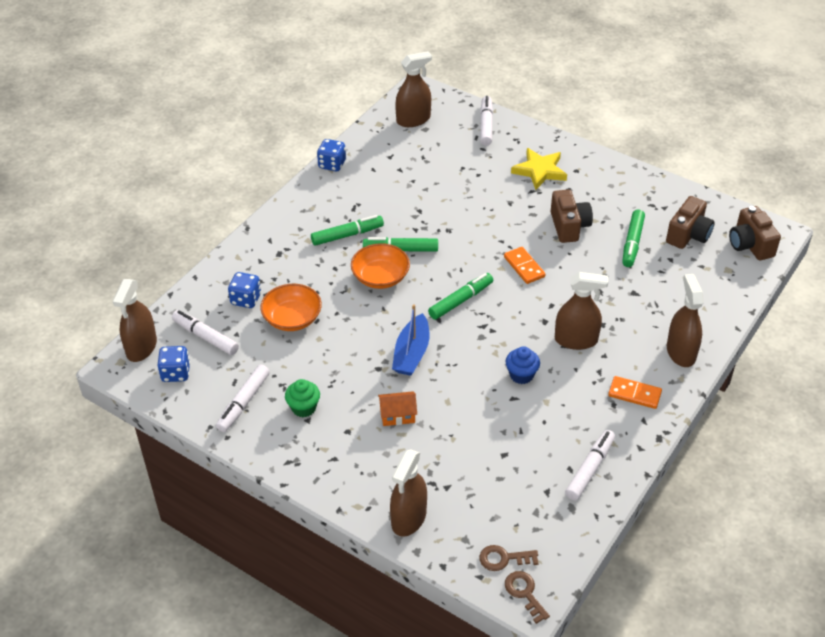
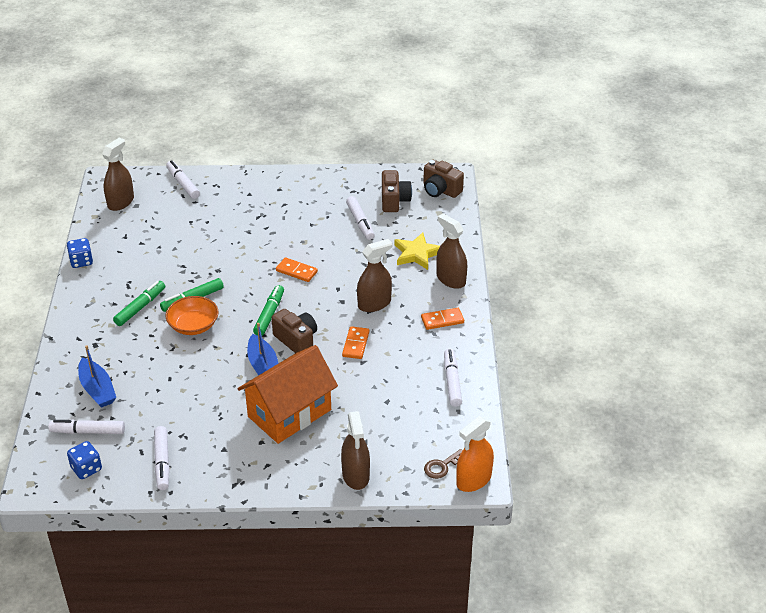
camera: 35 degrees left, 5 degrees down
(141, 347) = (39, 464): brown spray bottle -> none
(246, 299) = (97, 389): blue dice -> blue boat
(292, 318) = (148, 386): orange bowl -> none
(303, 408) = (213, 442): green cupcake -> none
(397, 415) = (289, 413): orange house -> orange house, size x2.48
(521, 375) = (355, 344): blue cupcake -> orange domino
(524, 593) = (473, 480): brown key -> orange spray bottle
(540, 171) = (252, 200): yellow star -> yellow star (417, 254)
(569, 226) = (306, 230): brown camera -> brown camera (296, 340)
(632, 243) = (360, 222): green marker -> white marker

